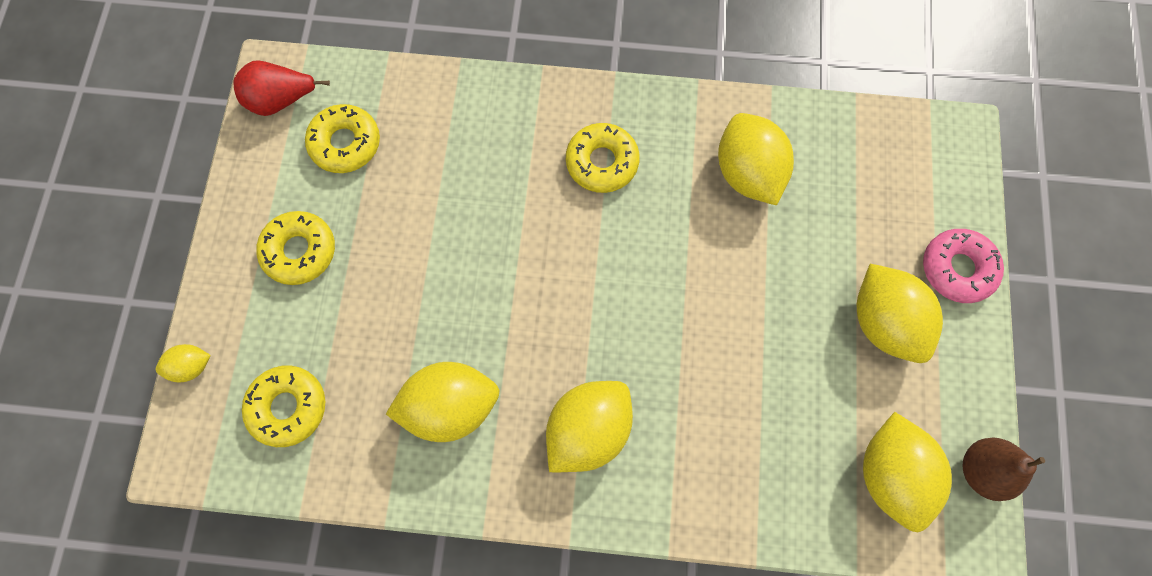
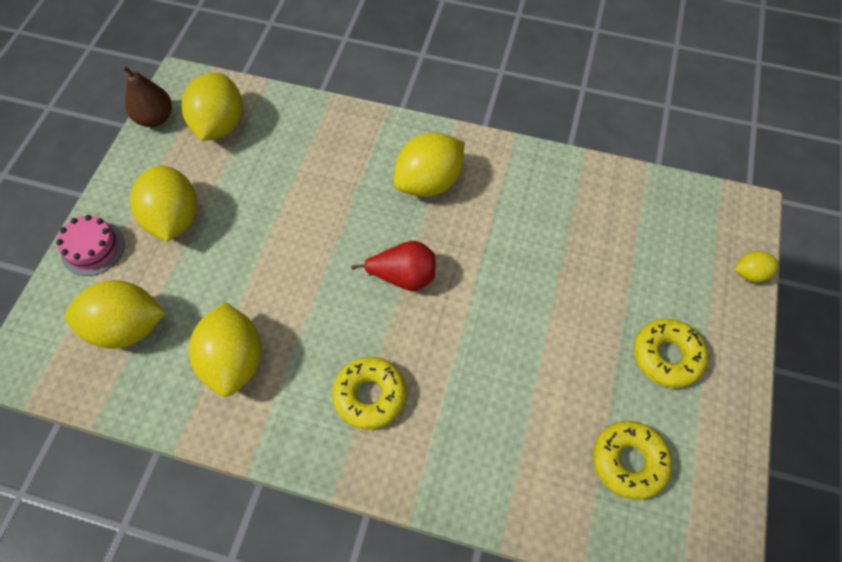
camera: 170 degrees left, 10 degrees down
(281, 100) = (703, 528): red pear -> red pear (403, 276)
(288, 407) = (664, 232): yellow donut -> none
(450, 407) = (534, 213): yellow lemon -> yellow lemon (127, 327)
(957, 269) = (93, 248): pink donut -> pink cake

